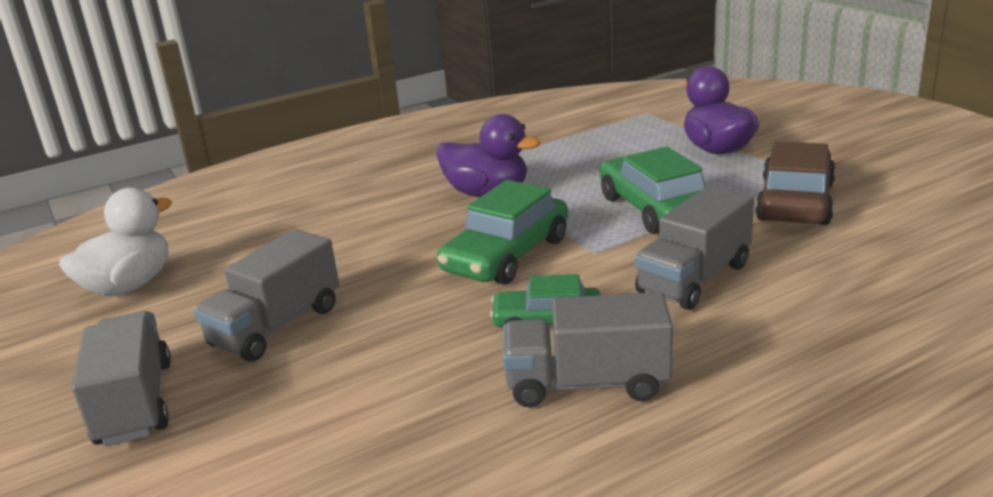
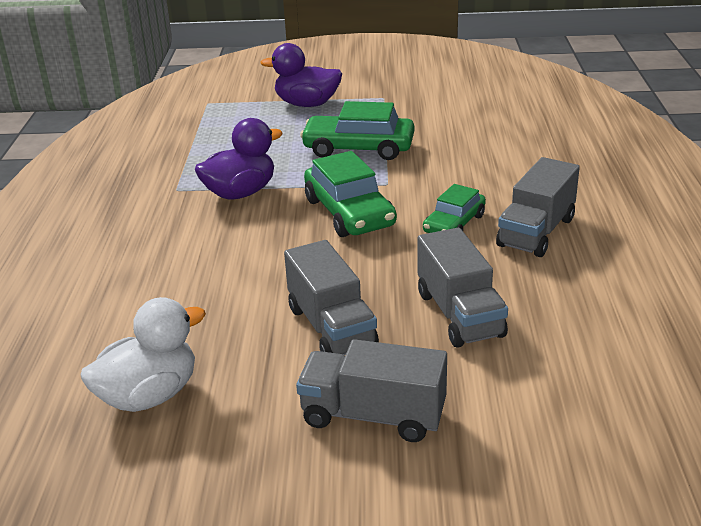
camera: 60 degrees left, 5 degrees up
(129, 286) = (149, 395): white duck -> white duck turned 75 degrees clockwise
(694, 279) = (461, 167): grey truck -> grey truck (459, 314)
(795, 202) = (412, 111): brown car -> none

